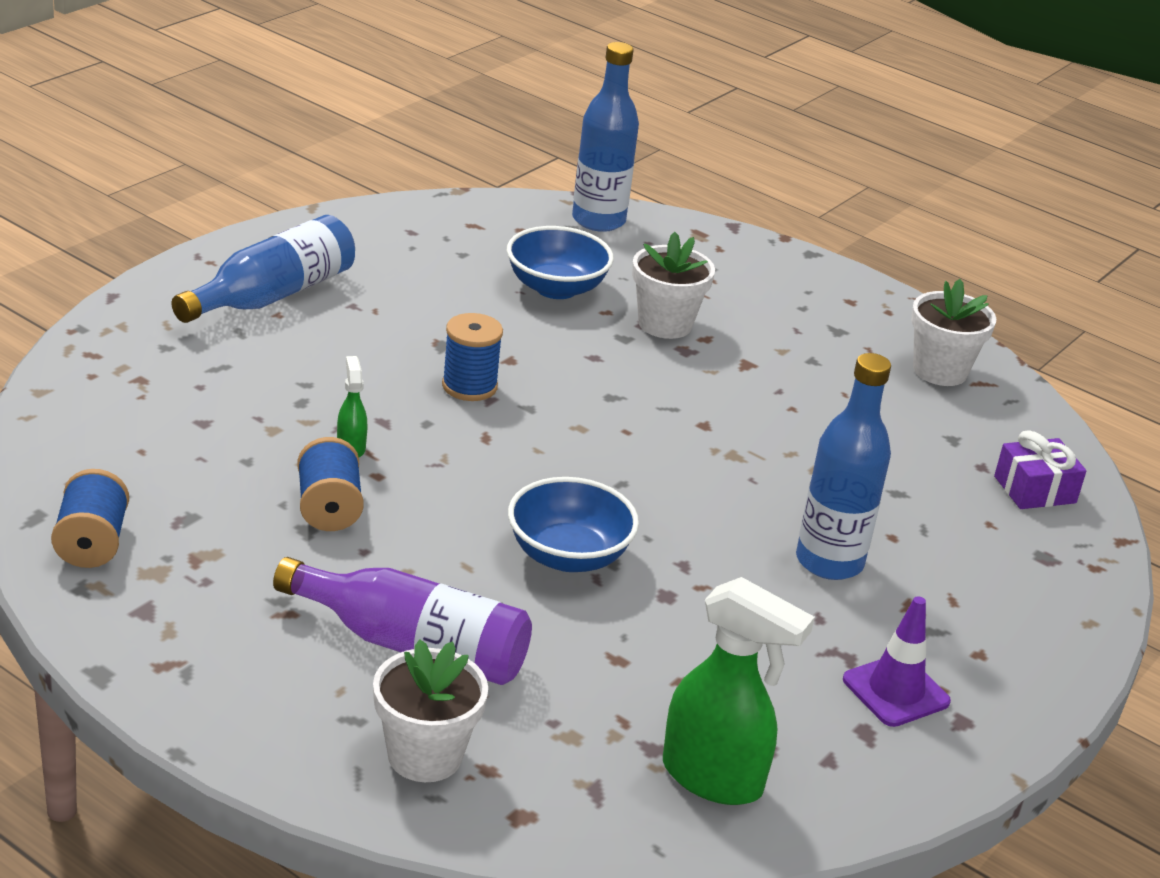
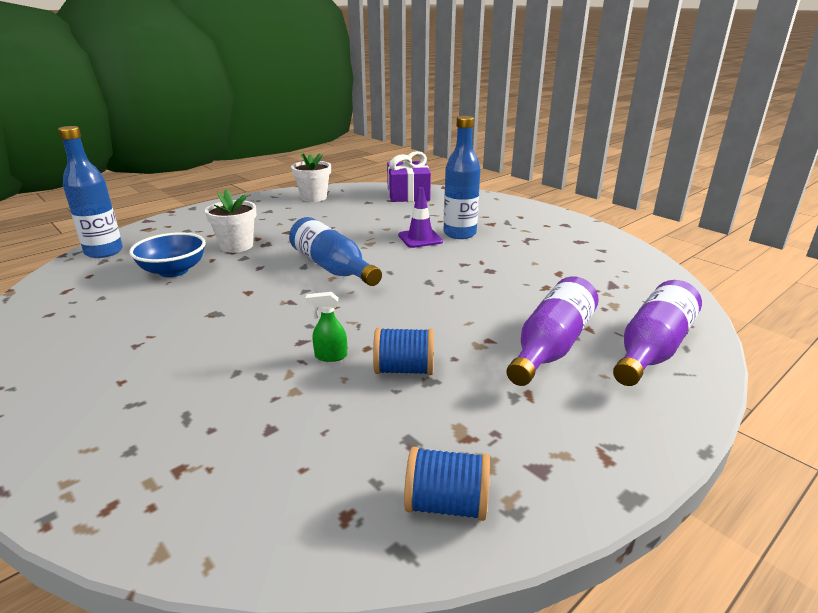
camera: 75 degrees left, 5 degrees down
(272, 295) = (88, 383): blue bottle -> blue bottle (332, 268)
(425, 756) = (652, 348): white flower pot -> purple bottle
(469, 386) = (272, 307): blue spool -> none
(568, 556) = (457, 291): blue bowl -> none
(713, 779) = (628, 274): green spray bottle -> none
(896, 691) = (550, 233): purple traffic cone -> purple traffic cone (420, 238)
(1035, 490) = (408, 194): purple gift -> purple gift, size x1.58

